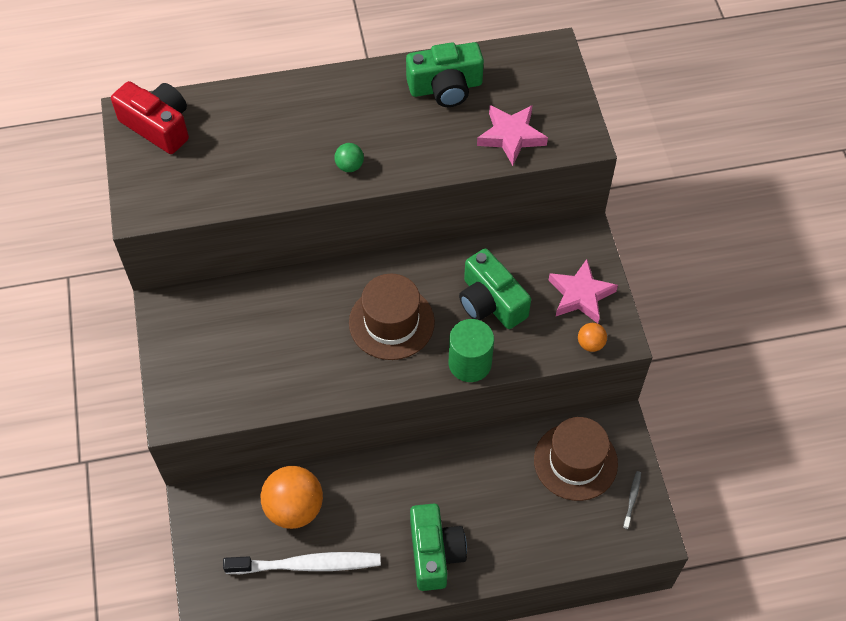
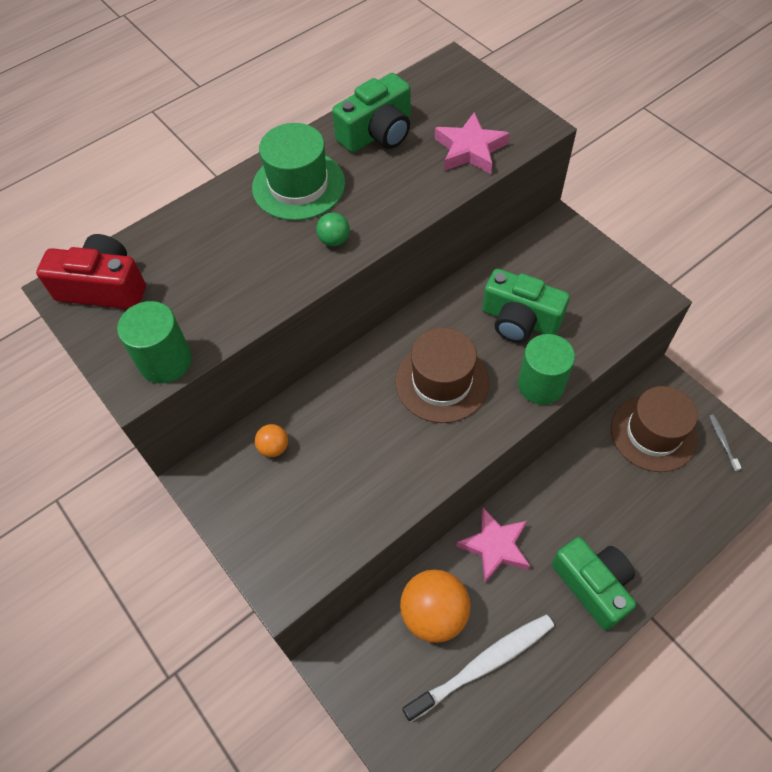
camera: 25 degrees left, 0 degrees up
(169, 204) = (165, 361): none -> green cylinder
(352, 106) = (298, 185): none -> green hat
(580, 295) = (592, 277): pink star -> pink star (495, 546)
(590, 344) = (633, 315): orange ball -> orange ball (274, 447)

